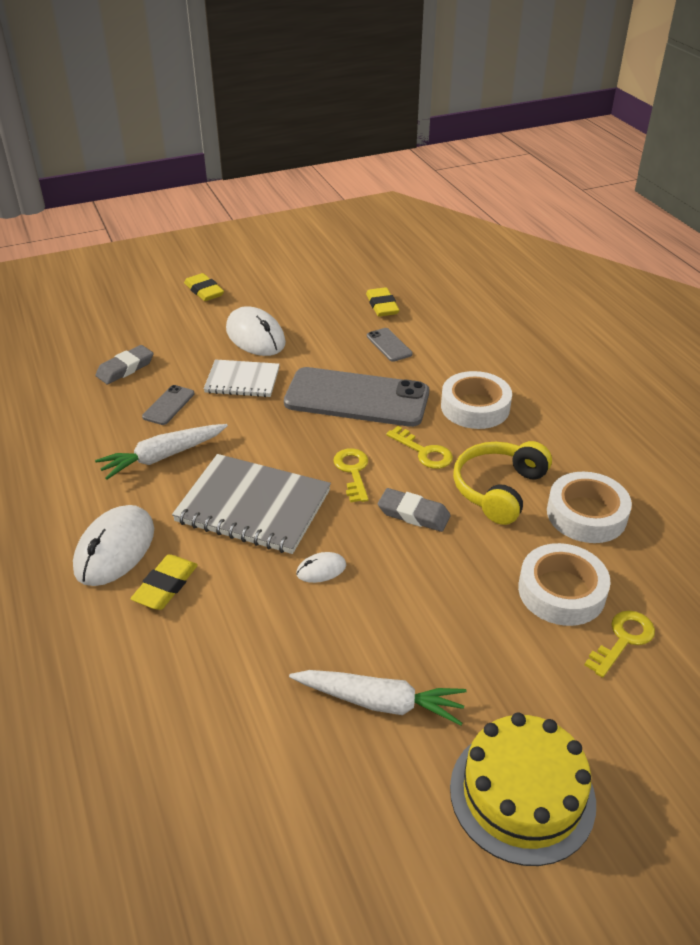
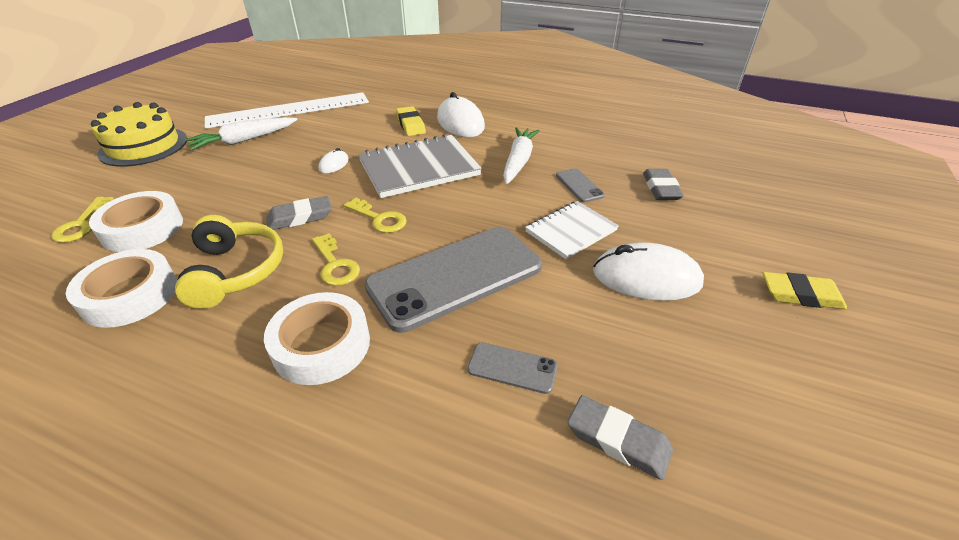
camera: 135 degrees right, 0 degrees up
(260, 754) = (289, 110): none -> white ruler
(382, 306) = (618, 440): yellow eraser -> grey eraser
(423, 452) = (335, 264): yellow key -> yellow key turned 120 degrees counterclockwise

